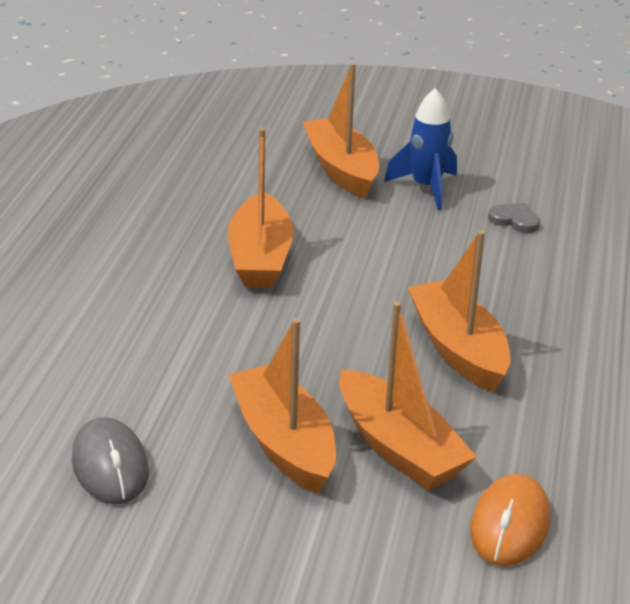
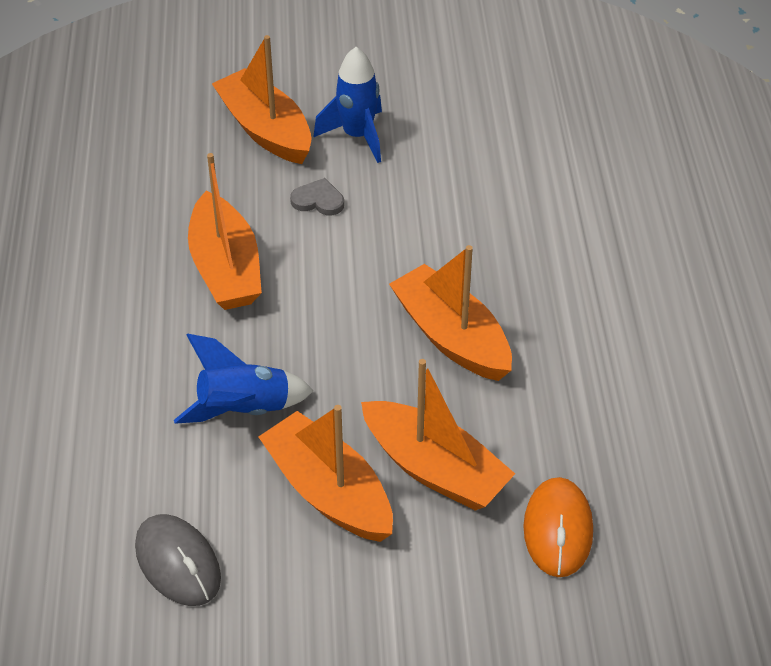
camera: 15 degrees left, 15 degrees up
(228, 363) = (243, 410): none -> blue rocket
(515, 220) = (455, 159): grey heart -> grey heart (318, 200)

